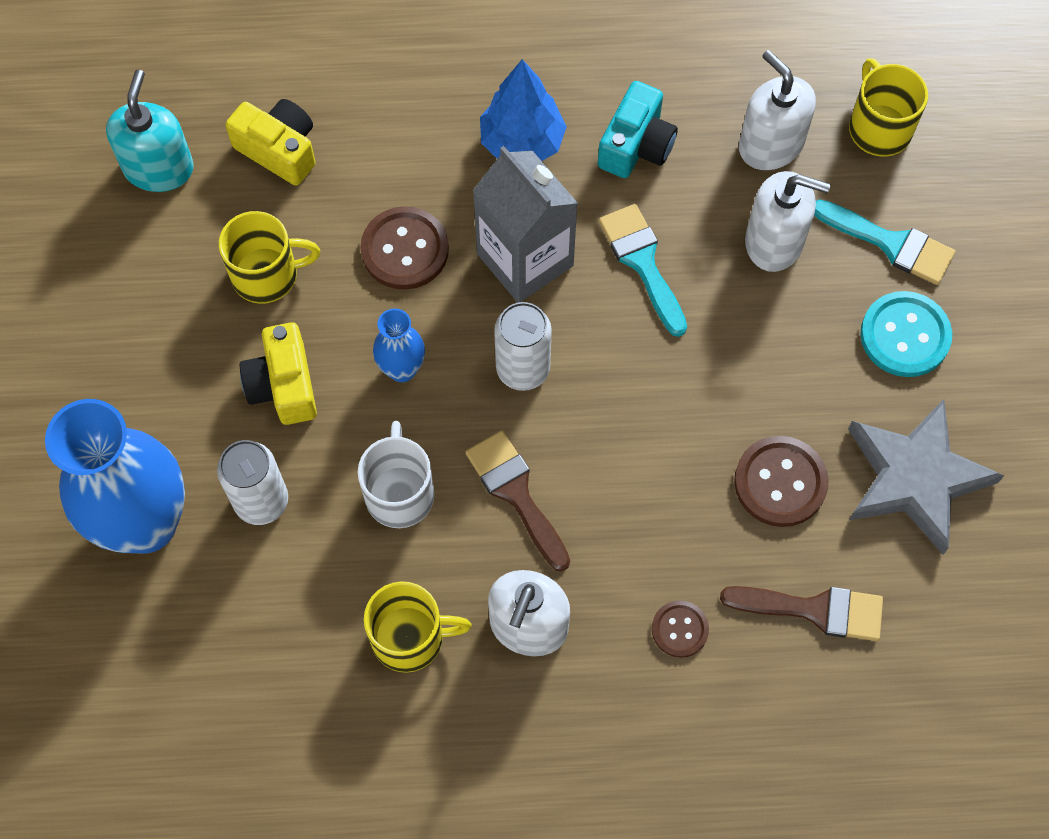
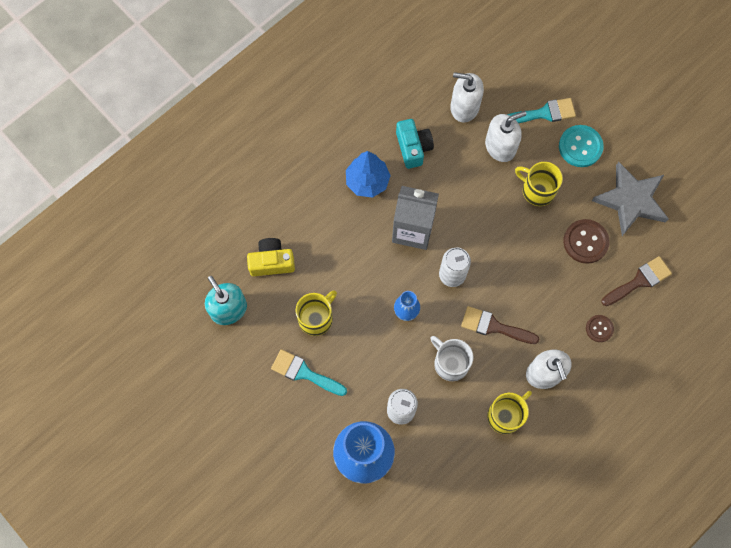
camera: 40 degrees left, 5 degrees up
(283, 385) = (365, 357): yellow camera -> none
(405, 250) = (362, 263): brown button -> none
(642, 262) = (458, 195): turquoise brush -> turquoise brush (304, 373)
(879, 128) = (499, 68): yellow mug -> yellow mug (537, 190)

